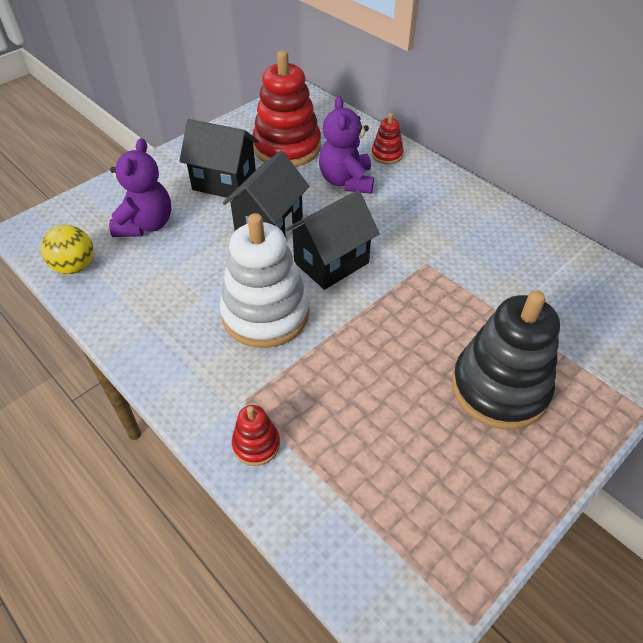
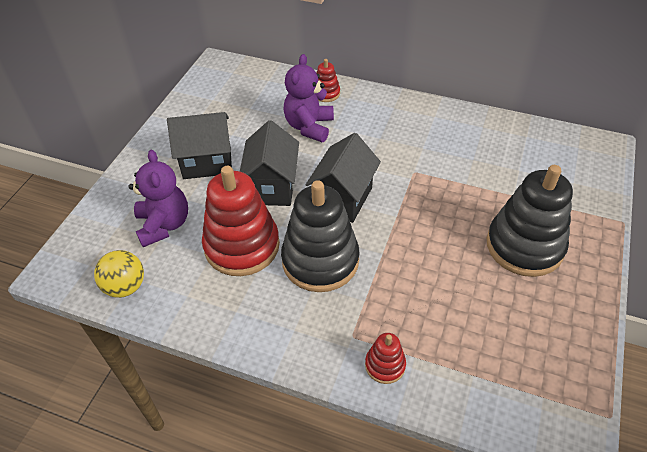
camera: 25 degrees left, 0 degrees up
(265, 314) = (320, 260): white stacking toy -> black stacking toy
(287, 148) = (240, 114): red stacking toy -> red stacking toy (242, 246)
(346, 181) = (309, 127): purple teddy bear -> purple teddy bear turned 45 degrees clockwise

